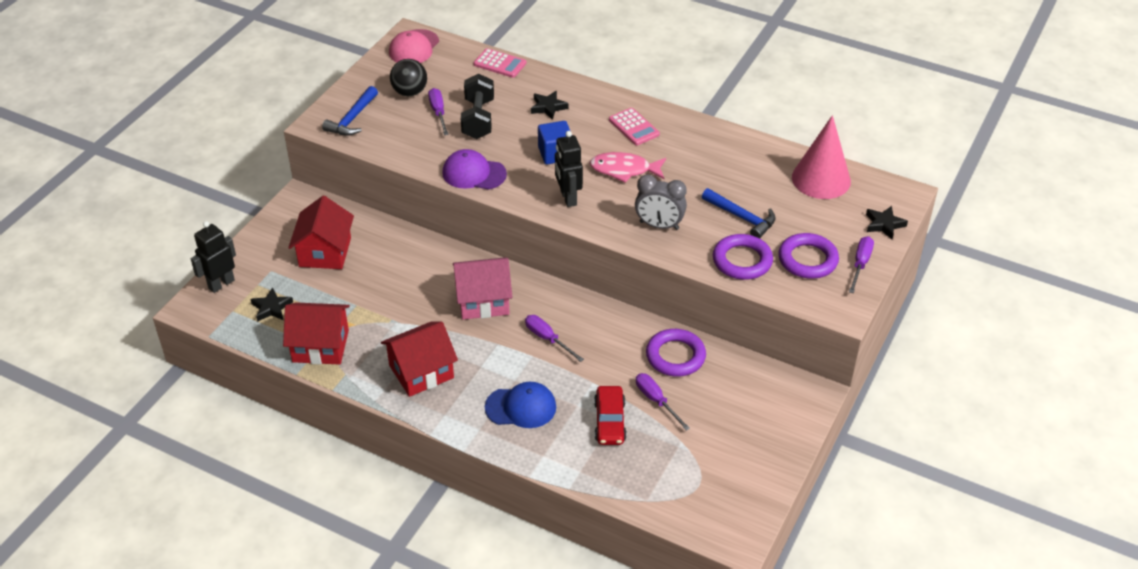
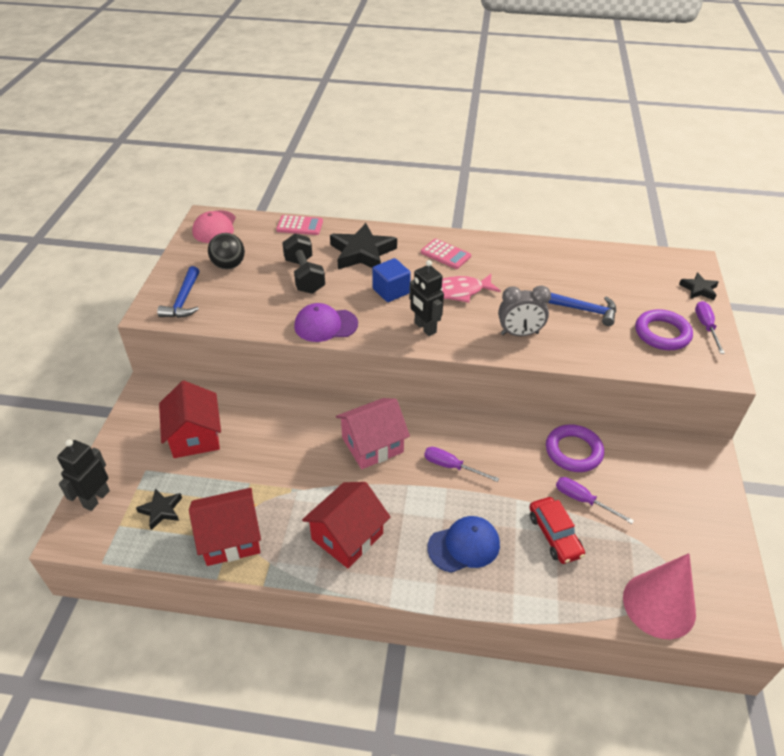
camera: 20 degrees left, 0 degrees up
(438, 112) = (264, 277): purple screwdriver -> none
(548, 107) = (362, 253): black star -> black star, size x1.92
(742, 261) = (610, 348): purple ring -> none
(821, 179) = (624, 264): pink cone -> pink cone (659, 605)

